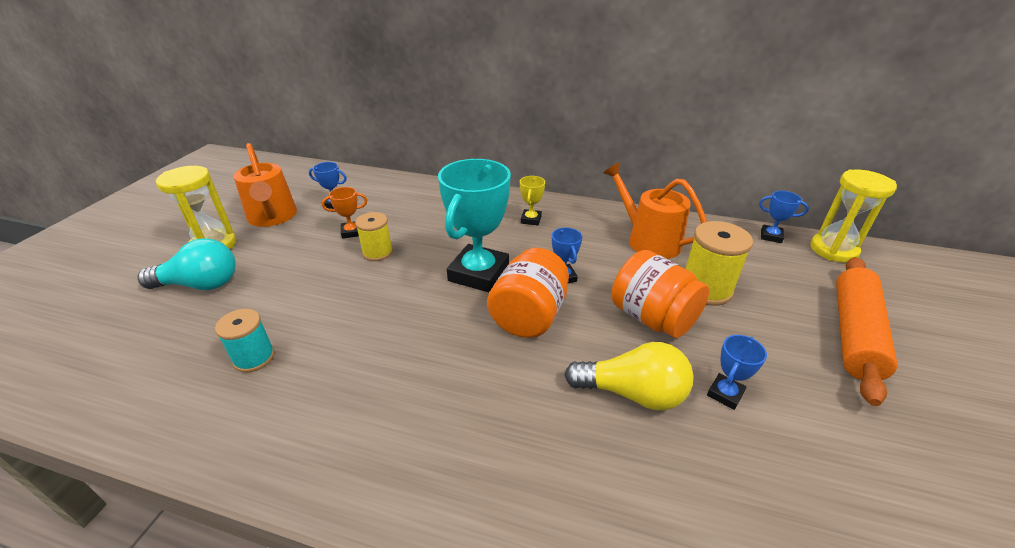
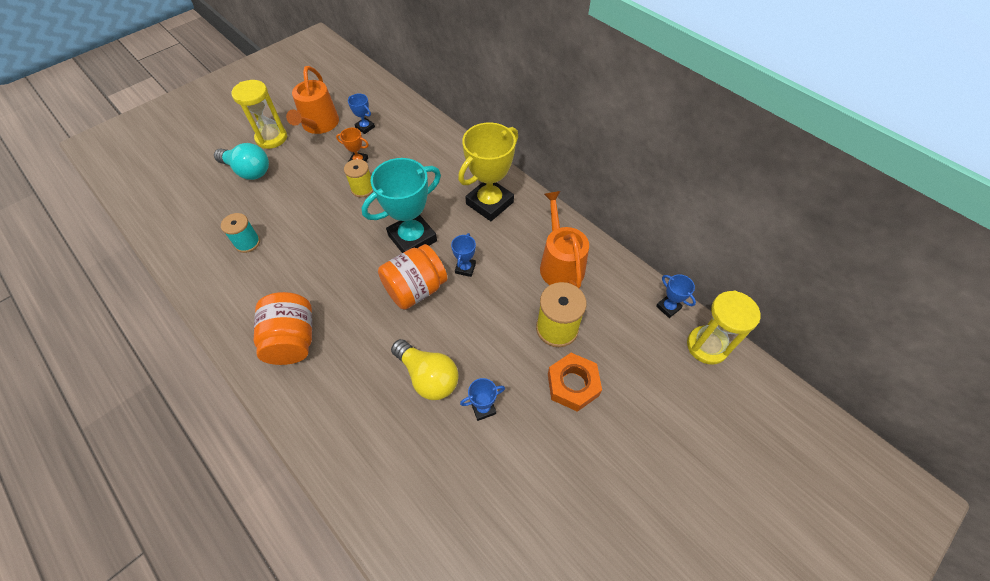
camera: 30 degrees right, 20 degrees up
(531, 220) = (489, 203): yellow trophy -> yellow trophy, size x2.20
(652, 318) = (494, 332): orange jar -> orange jar (292, 340)
(777, 328) = (573, 385): none -> orange nut
(854, 333) = (625, 419): orange rolling pin -> none

